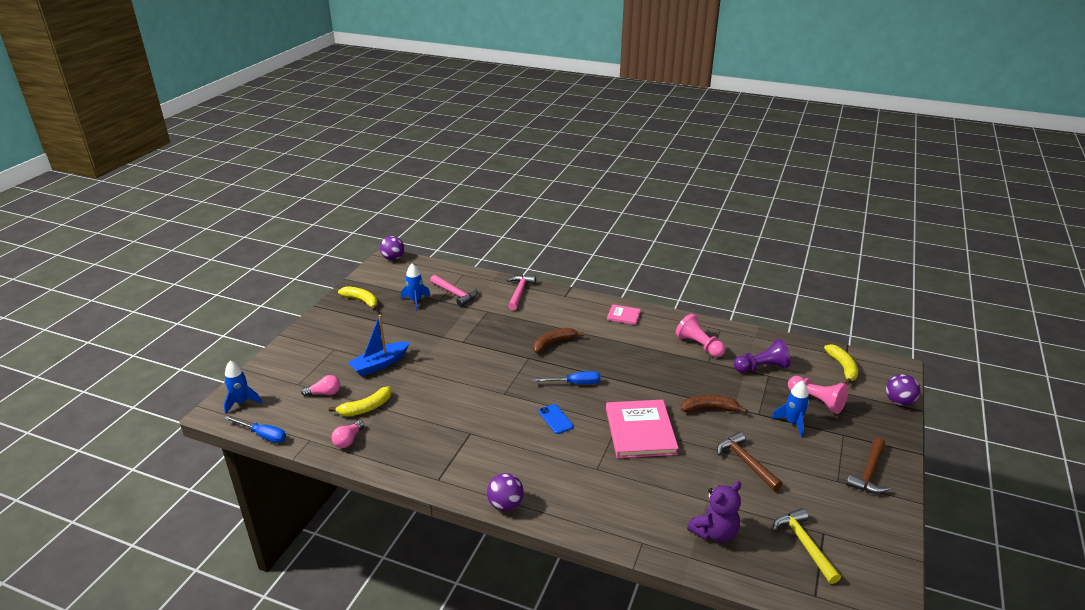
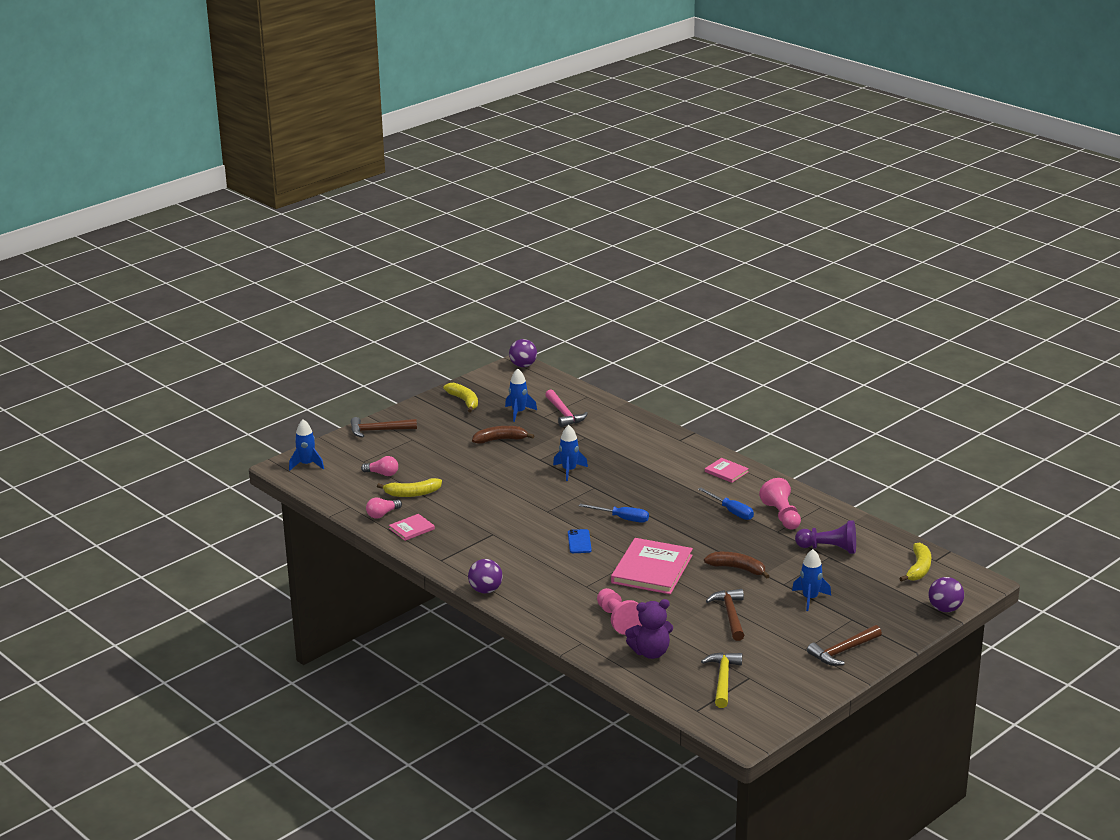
camera: 25 degrees right, 5 degrees down
(263, 435) = (312, 494): blue screwdriver -> blue screwdriver (731, 511)
(297, 348) = (378, 430): none -> brown hammer
(380, 364) = (447, 461): blue boat -> none
(387, 449) = (411, 529): none -> pink book
(495, 346) = (569, 470): none -> blue rocket
(519, 292) = (633, 426): pink hammer -> none
(554, 343) = (630, 480): brown banana -> brown banana (500, 440)
(816, 401) = (855, 588): pink pawn -> pink pawn (618, 620)

